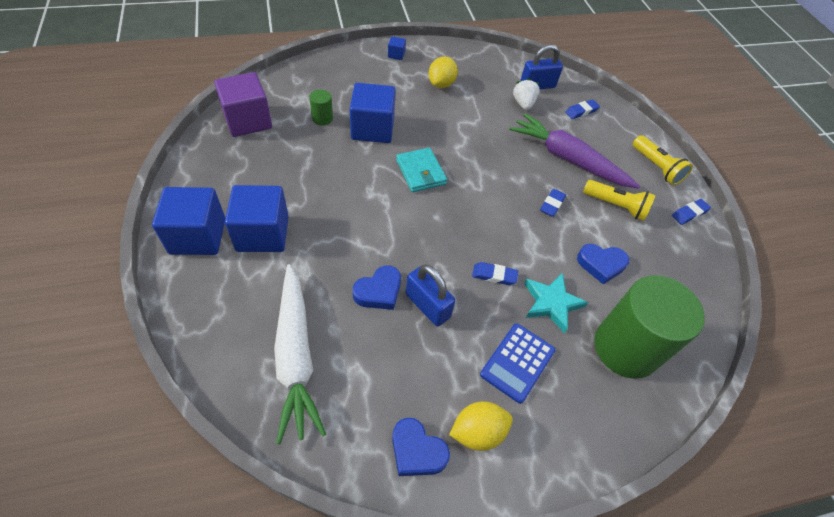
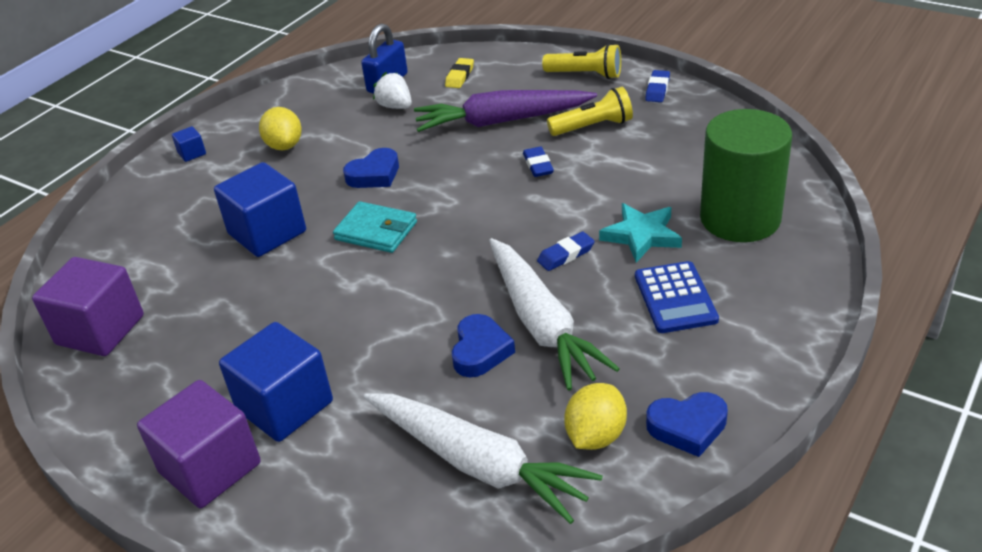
camera: 35 degrees left, 15 degrees down
(198, 236) = (210, 468): blue cube -> purple cube
(322, 118) = (193, 264): green cylinder -> none
(427, 306) = (541, 323): blue padlock -> white carrot
(477, 432) = (714, 370): yellow lemon -> yellow lemon (595, 436)
(581, 111) = (460, 76): blue eraser -> yellow eraser
(601, 264) = (641, 177): blue heart -> blue heart (374, 175)

